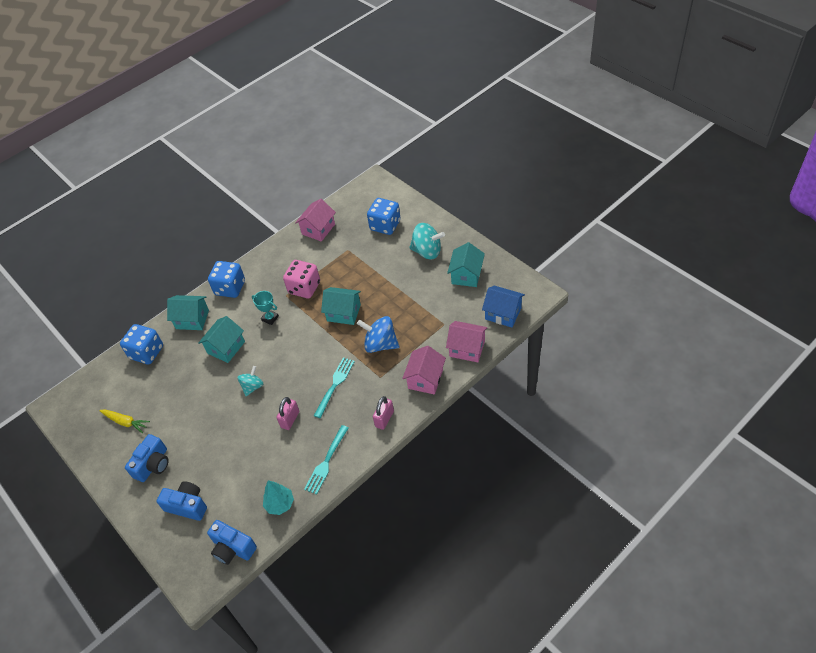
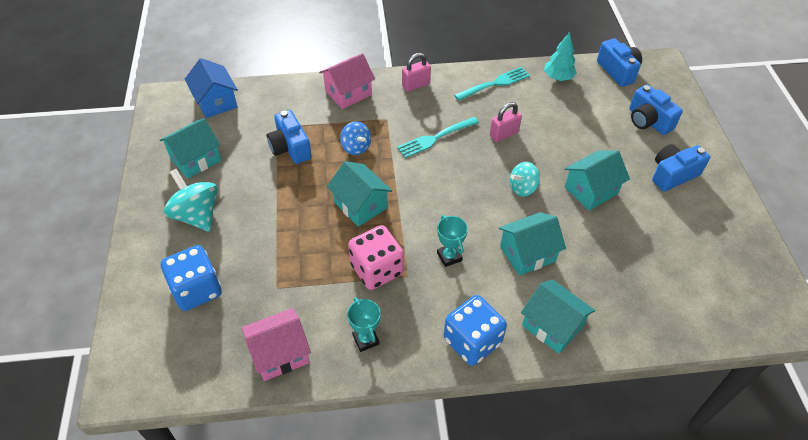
camera: 150 degrees left, 0 degrees up
(125, 422) = (694, 238): yellow carrot -> none
(147, 352) = (638, 316): blue dice -> none
(206, 414) = (591, 190): none -> turquoise house
(283, 257) = (366, 339): none -> turquoise trophy
(380, 344) = (356, 147): blue spinning top -> blue spinning top, size x0.63
(420, 317) = (290, 148): none -> blue camera
(467, 348) = (284, 94): pink house -> none

